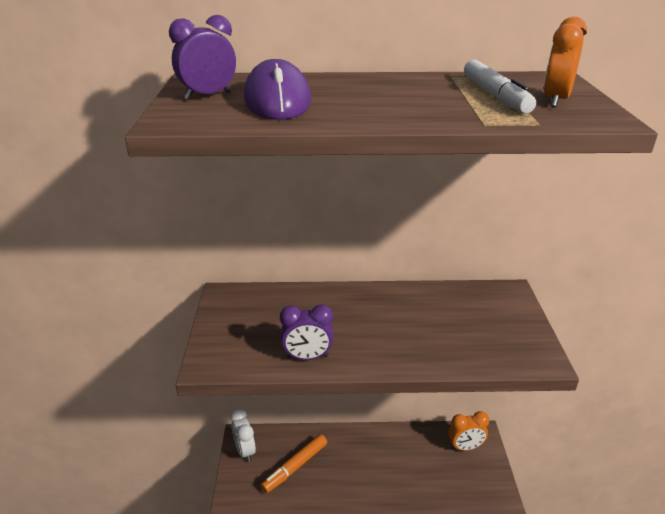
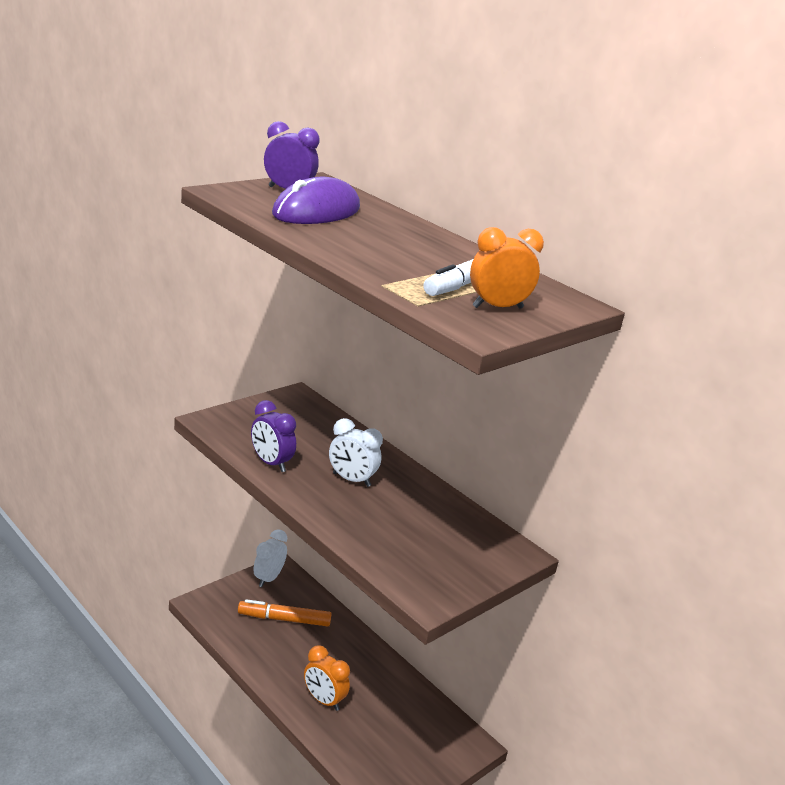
camera: 45 degrees right, 5 degrees down
(368, 324) = (351, 480): none -> white clock
(465, 447) = (439, 737): orange clock -> orange clock (323, 700)

